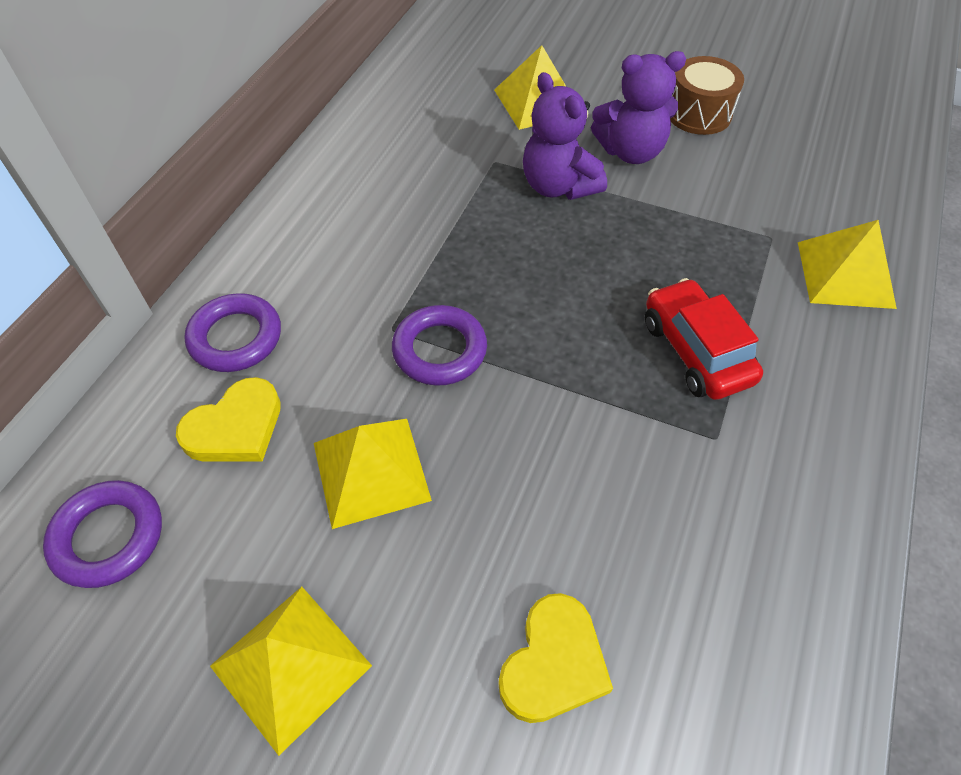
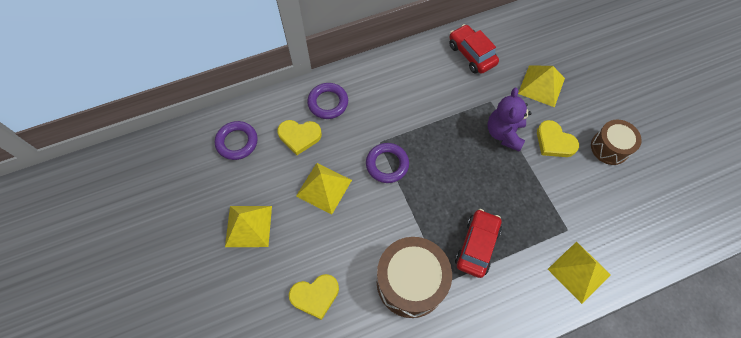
camera: 45 degrees right, 10 degrees up
(401, 124) = (471, 54): none -> red car
(631, 152) = (554, 142): purple teddy bear -> yellow heart
(672, 486) = (410, 282): none -> brown drum

